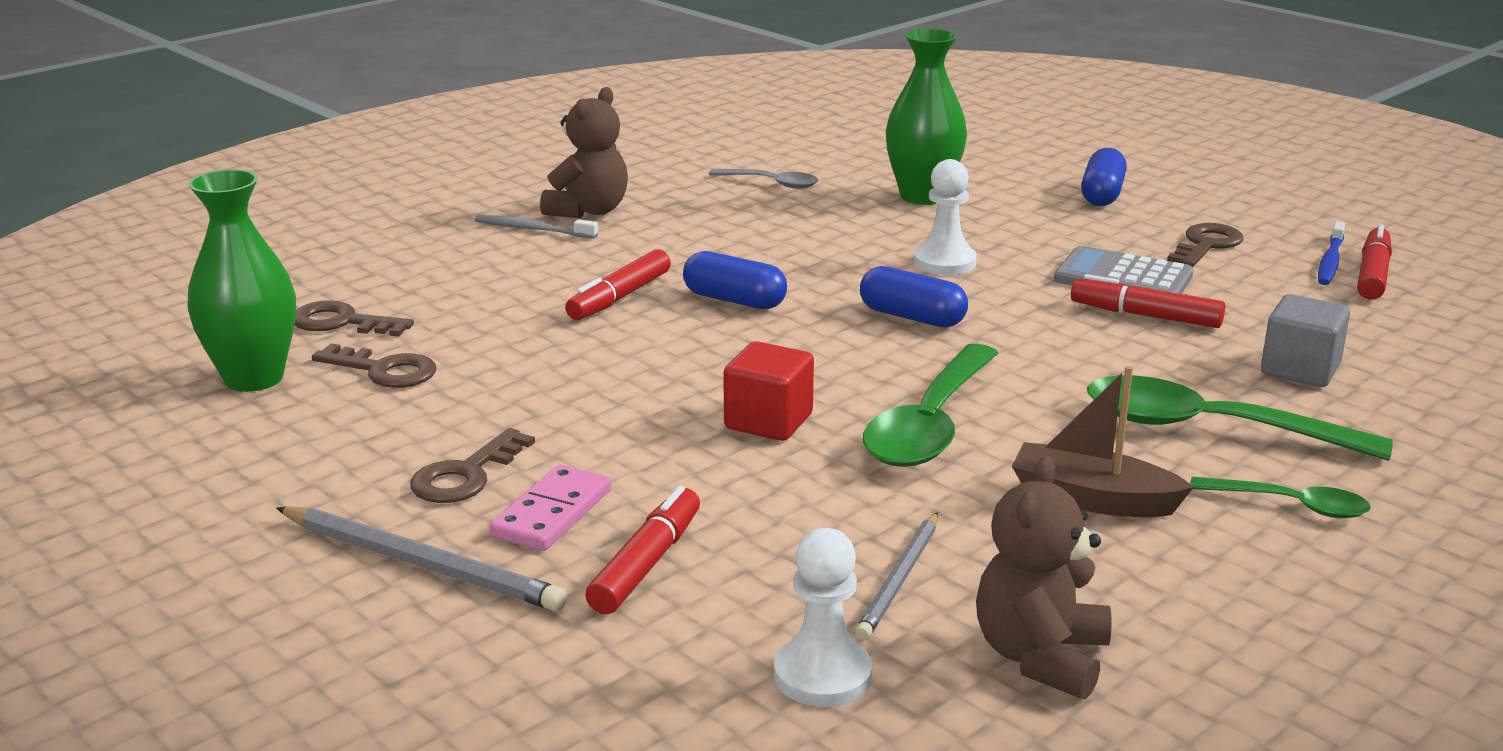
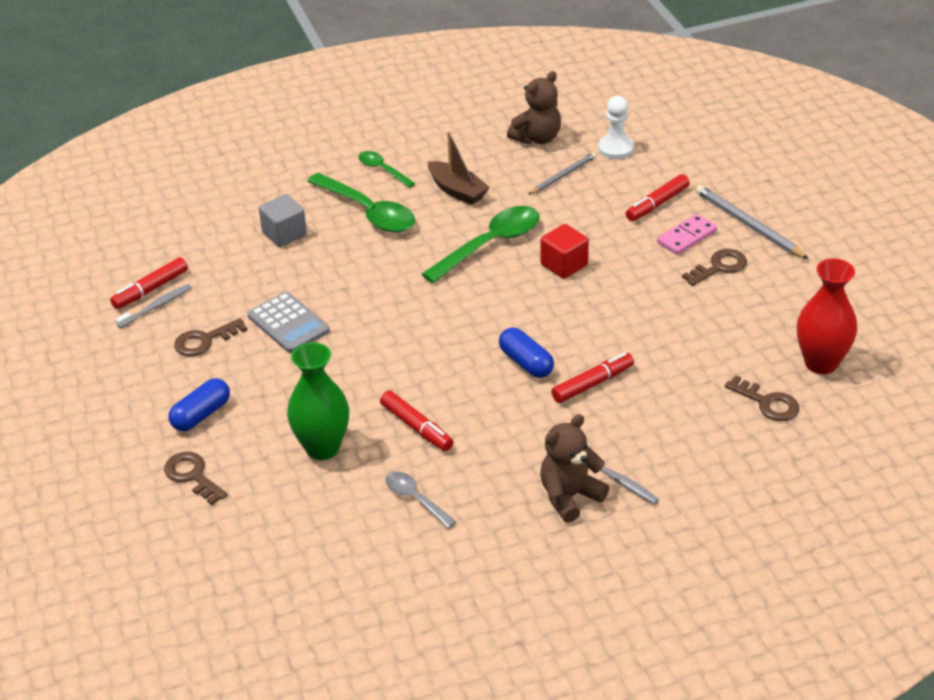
camera: 155 degrees left, 15 degrees up
(254, 378) = (821, 363): green vase -> red vase
(384, 370) = (747, 351): brown key -> brown key (192, 476)
(912, 317) = (437, 321): blue capsule -> none
(944, 262) = (375, 366): white pawn -> none
(1145, 315) = (312, 290): red marker -> red marker (416, 427)
(1330, 261) = (156, 307): blue toothbrush -> grey toothbrush

